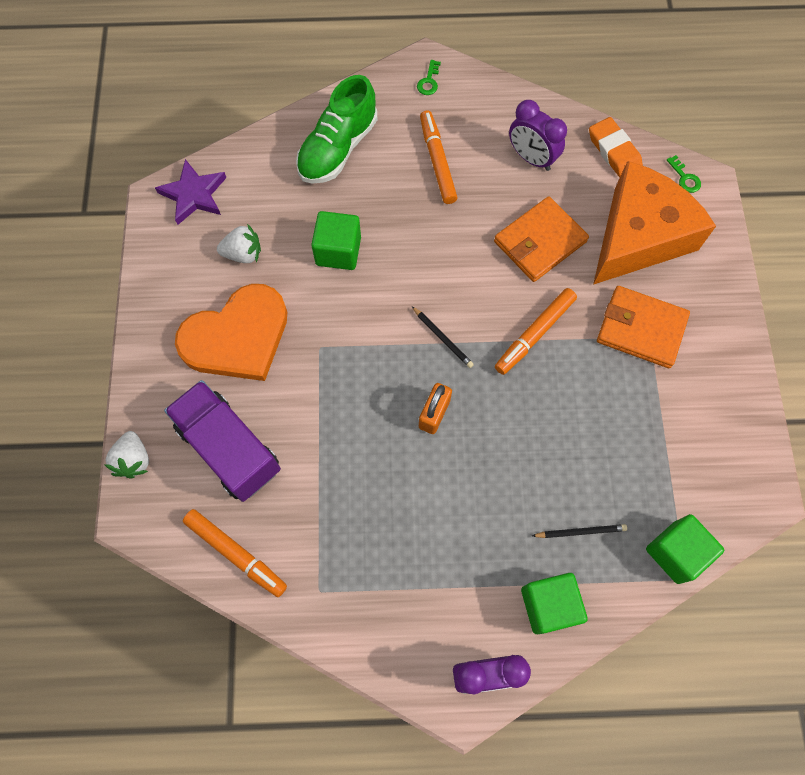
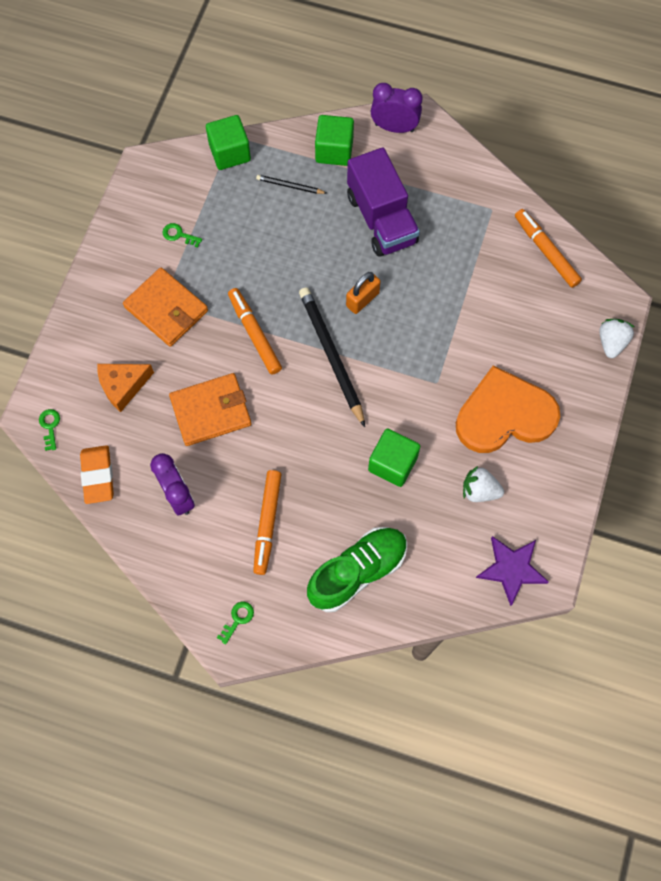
camera: 160 degrees left, 0 degrees up
(229, 448) = (533, 326): purple truck -> purple truck (381, 219)
(442, 338) = (332, 356): black pencil -> black pencil, size x2.08
(534, 334) = (254, 334): orange marker -> orange marker turned 90 degrees counterclockwise
(638, 236) = (123, 386): orange cheese -> orange cheese, size x0.49
(675, 419) = (179, 235): none -> green key

